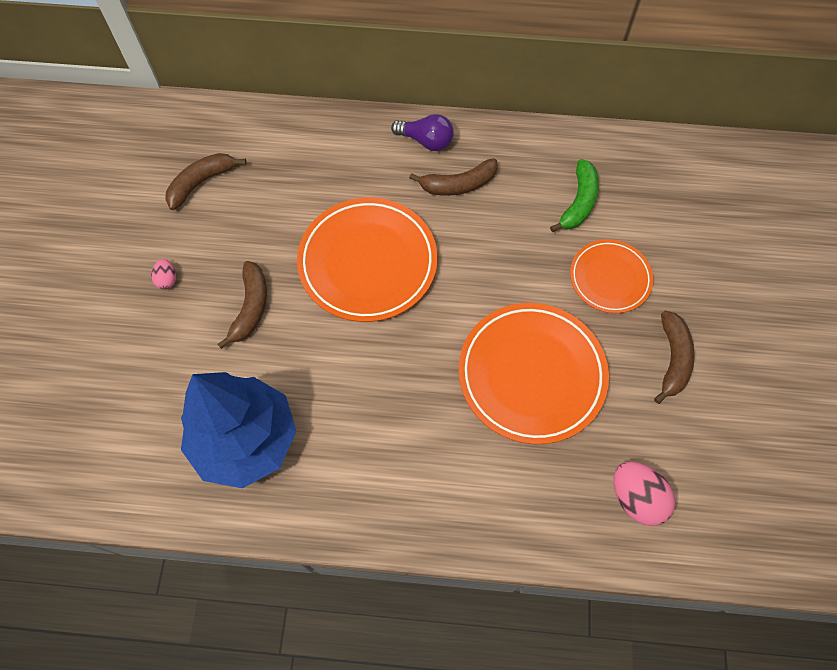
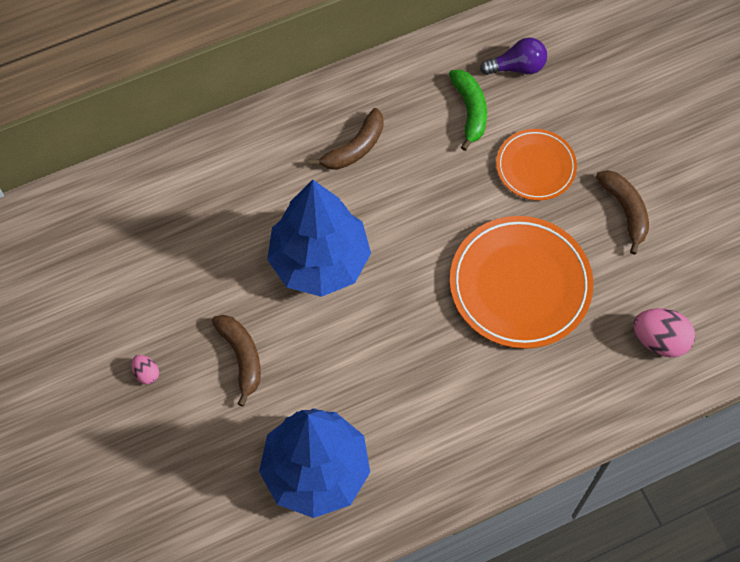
camera: 30 degrees left, 0 degrees up
(201, 182) = (114, 267): brown banana -> none
(368, 262) = (319, 261): orange plate -> blue tree
(426, 141) = (299, 121): purple light bulb -> purple light bulb (517, 67)

